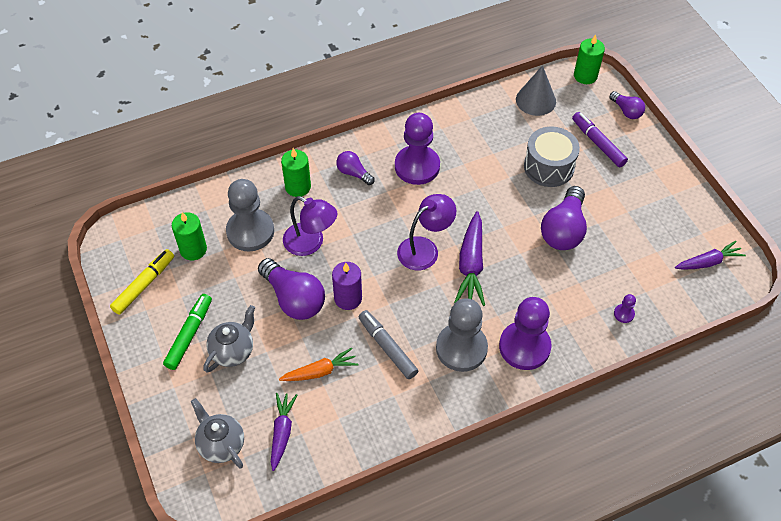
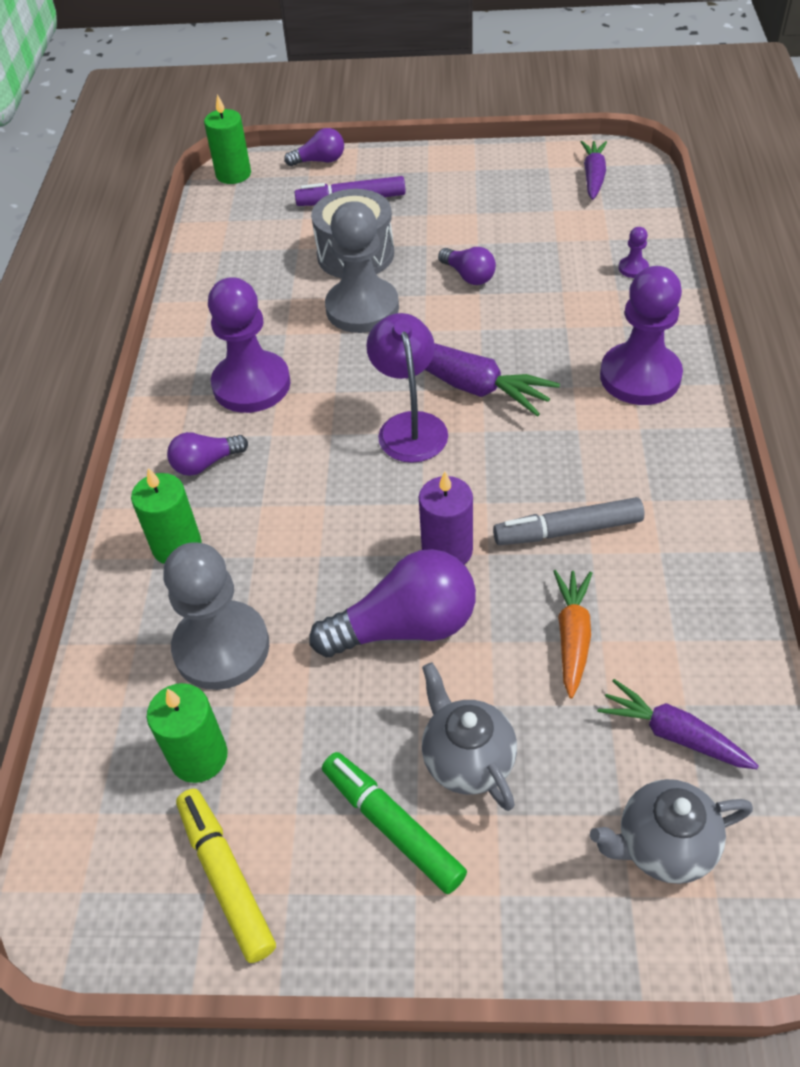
camera: 60 degrees left, 5 degrees down
(310, 243) = (306, 566): purple lamp -> none
(461, 348) = (611, 443): grey pawn -> grey pawn (362, 308)
(535, 100) = (234, 229): grey cone -> none
(563, 230) = (468, 276): purple light bulb -> purple light bulb, size x0.55

